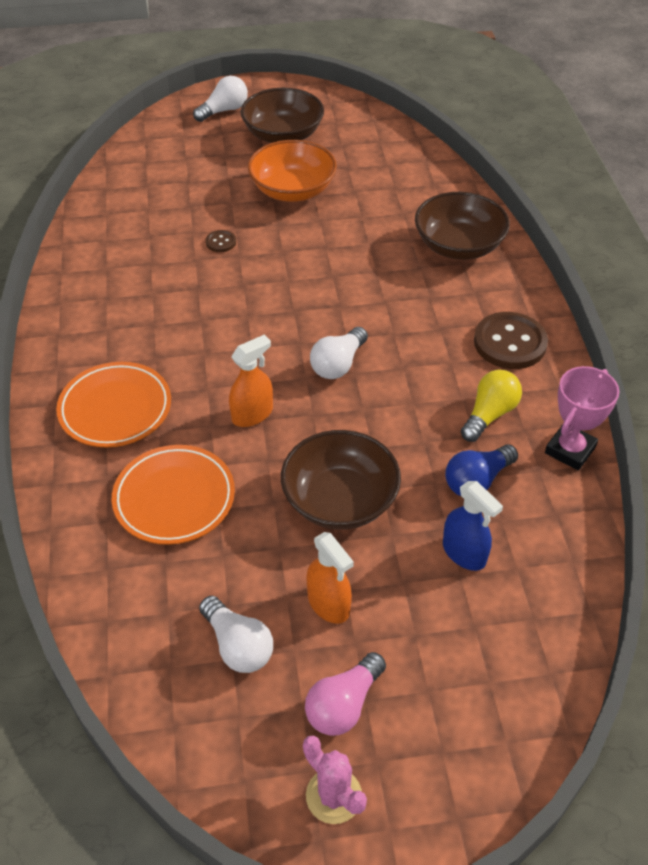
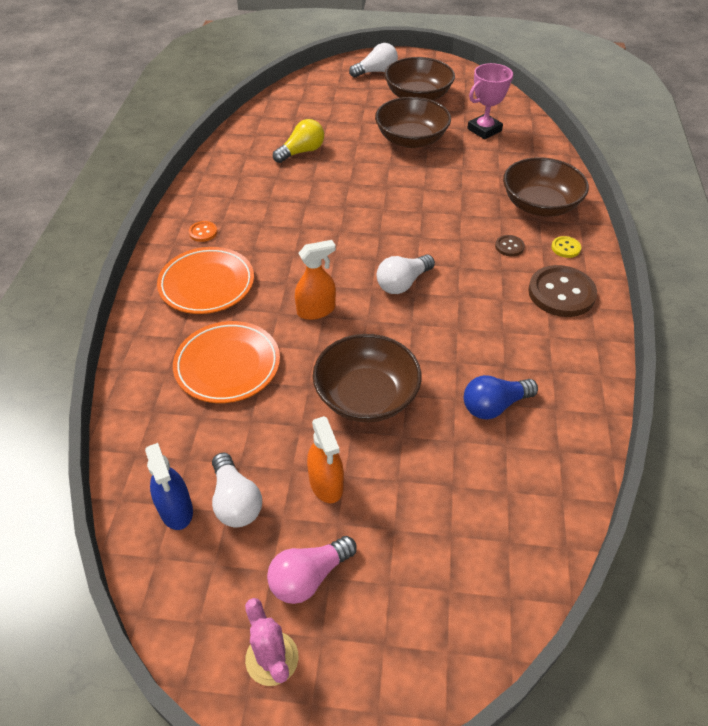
camera: 15 degrees right, 0 degrees up
(87, 347) = (203, 232): none -> orange button
(221, 242) = (338, 170): brown button -> brown button (509, 246)
(292, 190) = (411, 139): orange bowl -> brown bowl
(464, 553) = (462, 467): blue spray bottle -> blue spray bottle (176, 509)
(489, 414) = (523, 350): yellow light bulb -> yellow light bulb (301, 152)
(500, 290) = (565, 248): none -> yellow button
(570, 450) = (589, 396): pink trophy -> pink trophy (484, 130)

